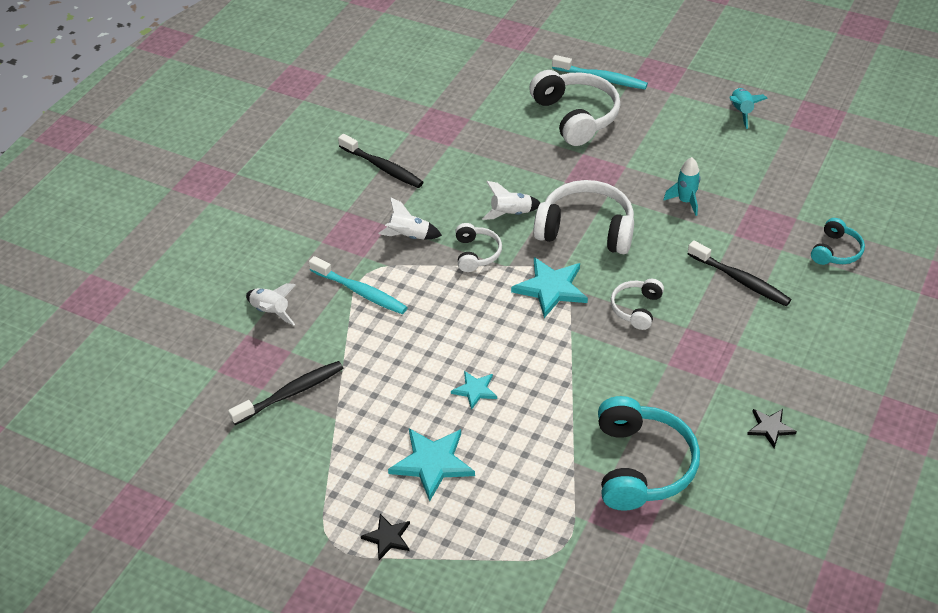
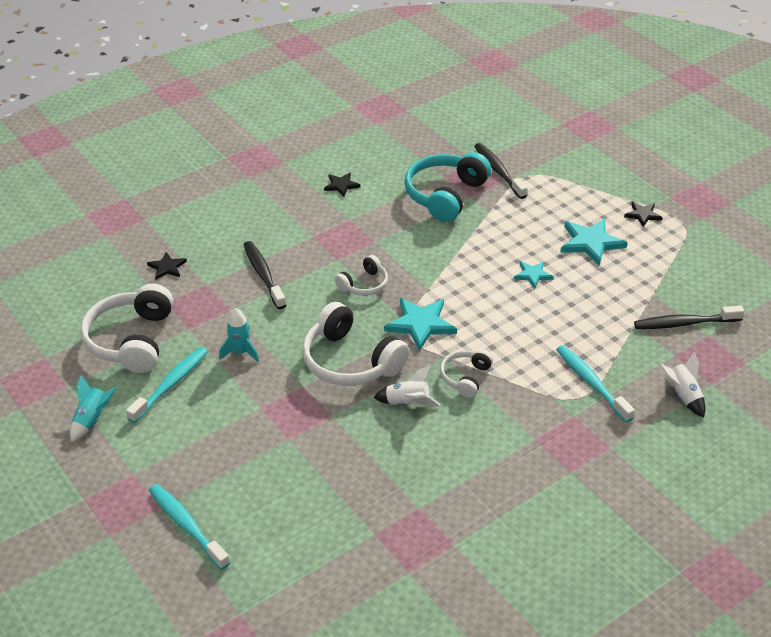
camera: 155 degrees left, 5 degrees down
(382, 167) = (507, 509): black toothbrush -> black toothbrush (498, 171)
(409, 236) = (519, 419): white rocket -> none
(576, 116) = (258, 486): white headphones -> white headphones (131, 340)
(713, 156) = (171, 384): none -> turquoise toothbrush
(835, 251) = (167, 267): turquoise headphones -> black star

